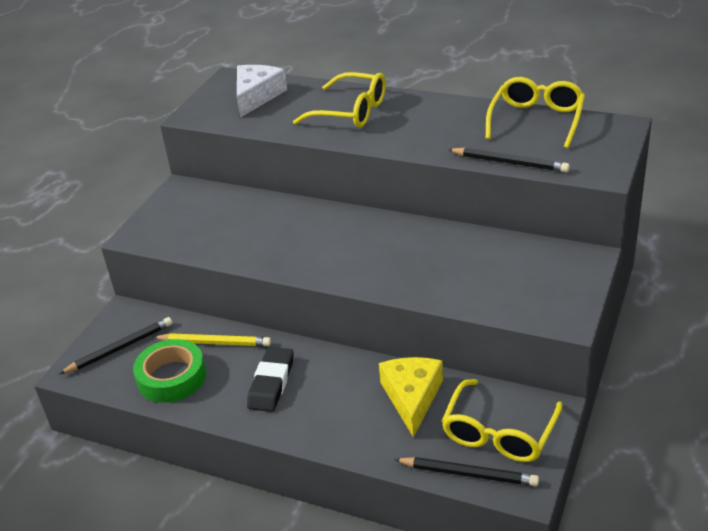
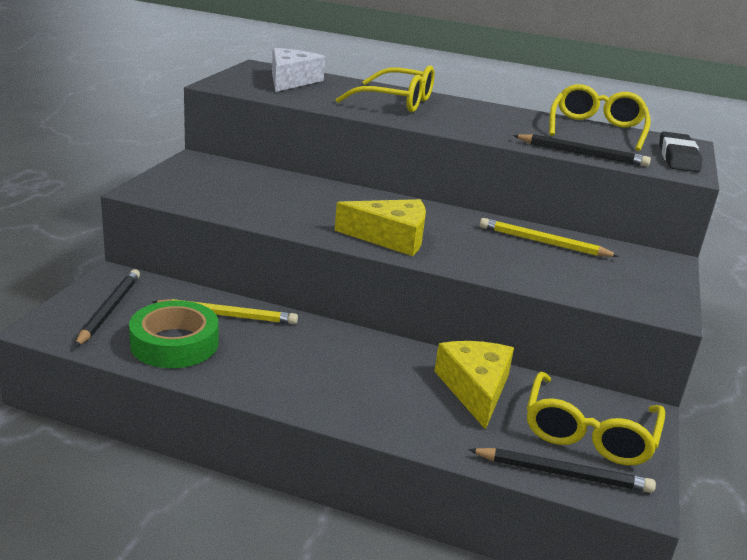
camera: 10 degrees left, 10 degrees down
(120, 348) = (109, 310): black pencil -> black pencil turned 45 degrees counterclockwise
(271, 383) = (301, 360): black eraser -> black eraser (677, 157)
(341, 264) = (391, 238): none -> yellow cheese
(477, 251) = (543, 242): none -> yellow pencil

